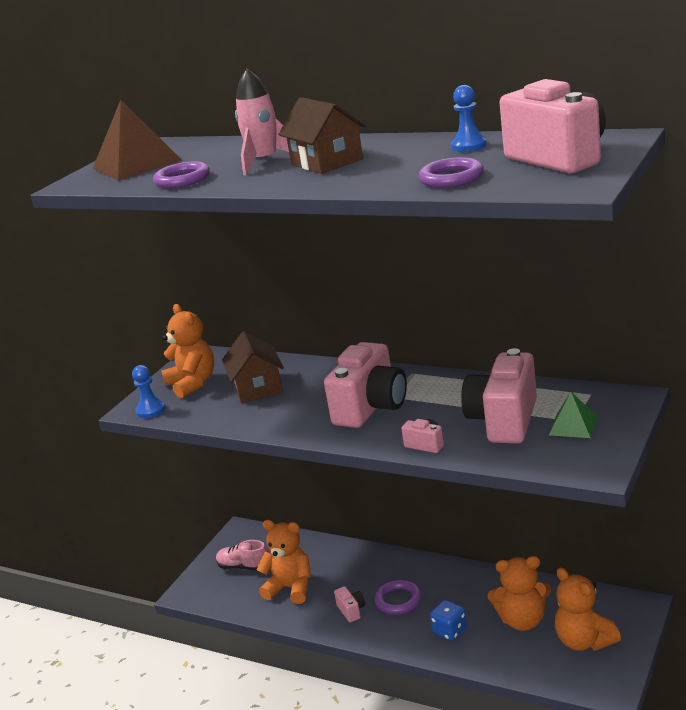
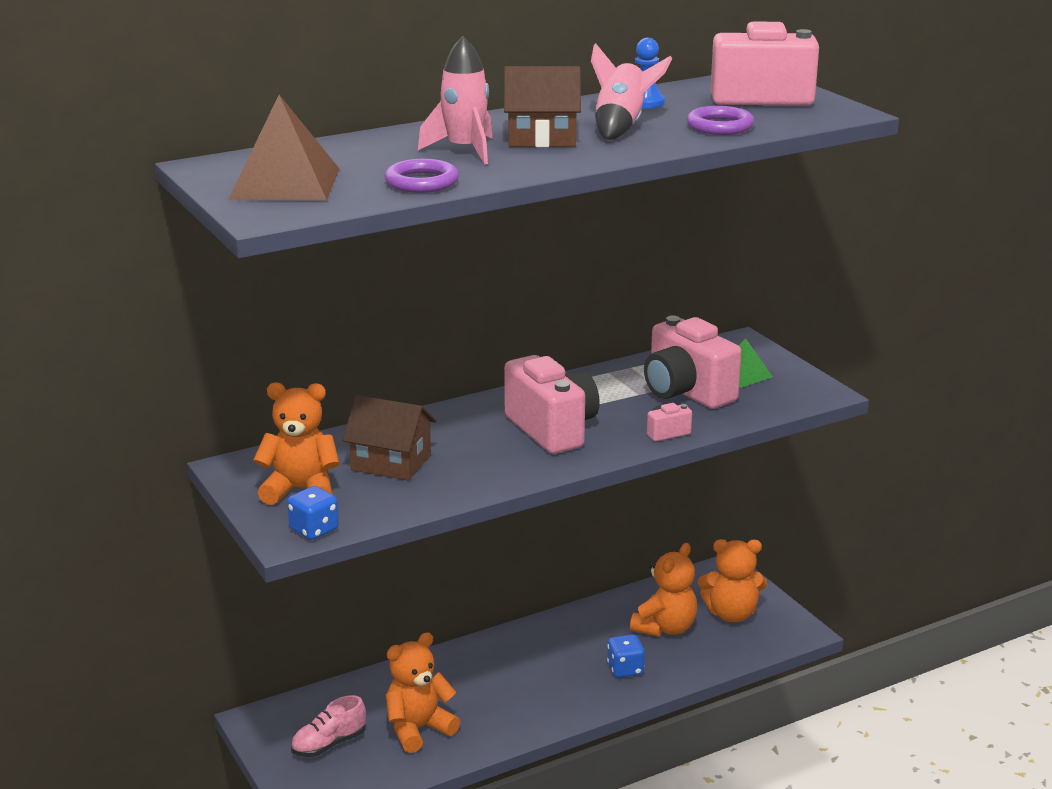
camera: 60 degrees left, 0 degrees up
(151, 410) = (314, 530): blue pawn -> blue dice
(351, 611) = (514, 708): pink camera -> none
(393, 164) = (621, 127): none -> pink rocket
(398, 600) = (540, 675): purple ring -> none

